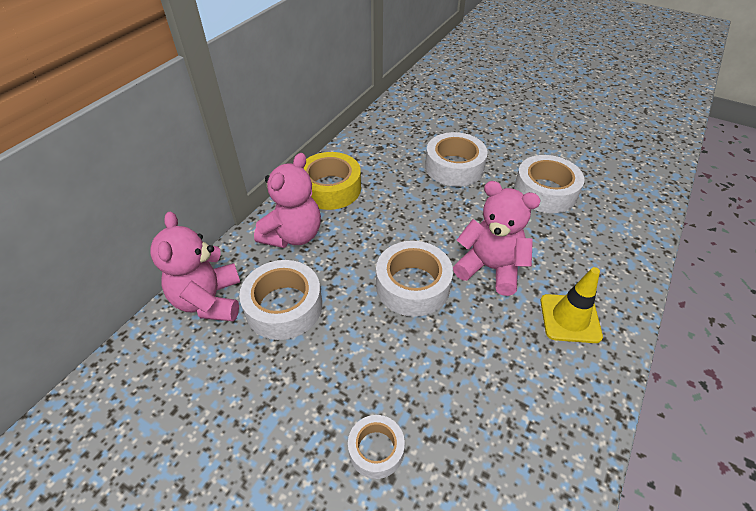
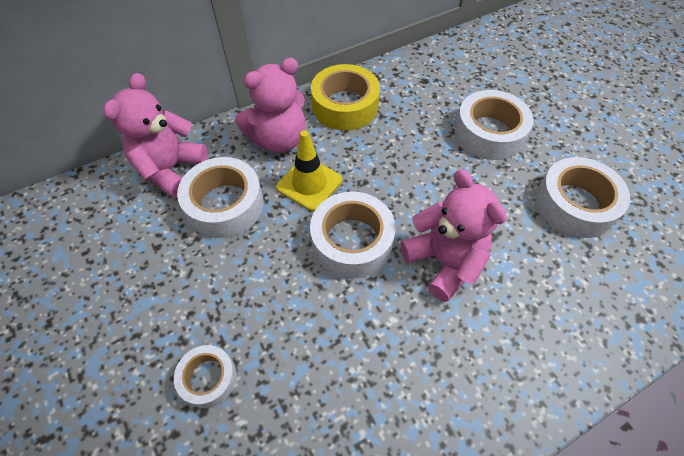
camera: 30 degrees right, 10 degrees up
(570, 318) = (490, 360): yellow traffic cone -> yellow traffic cone (309, 183)

